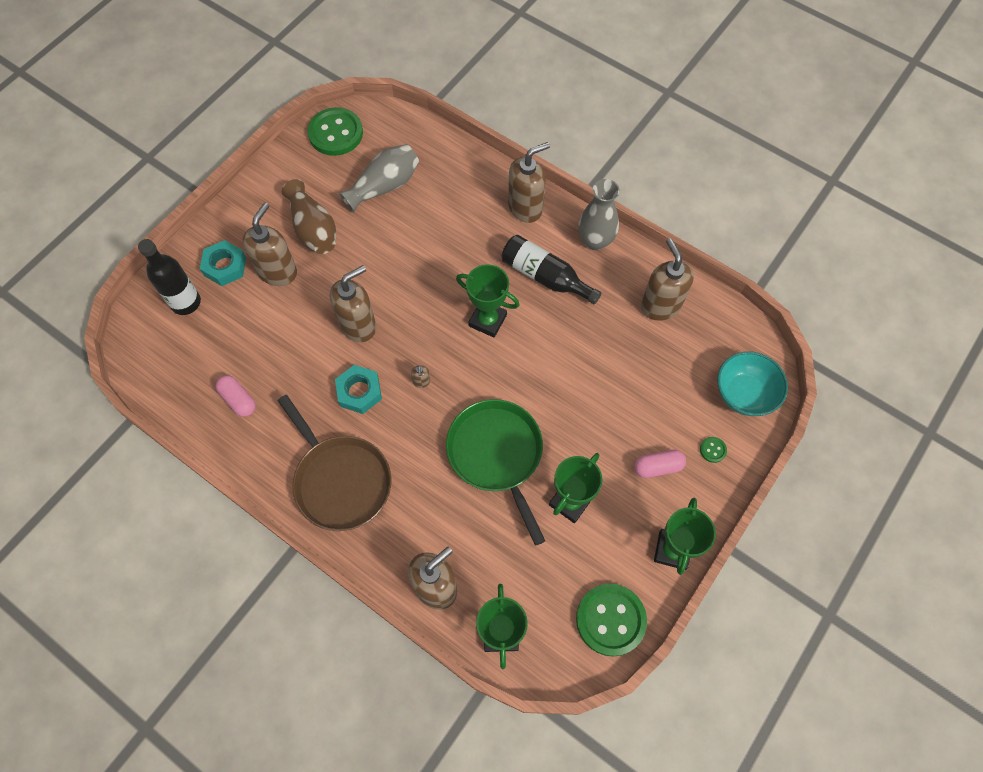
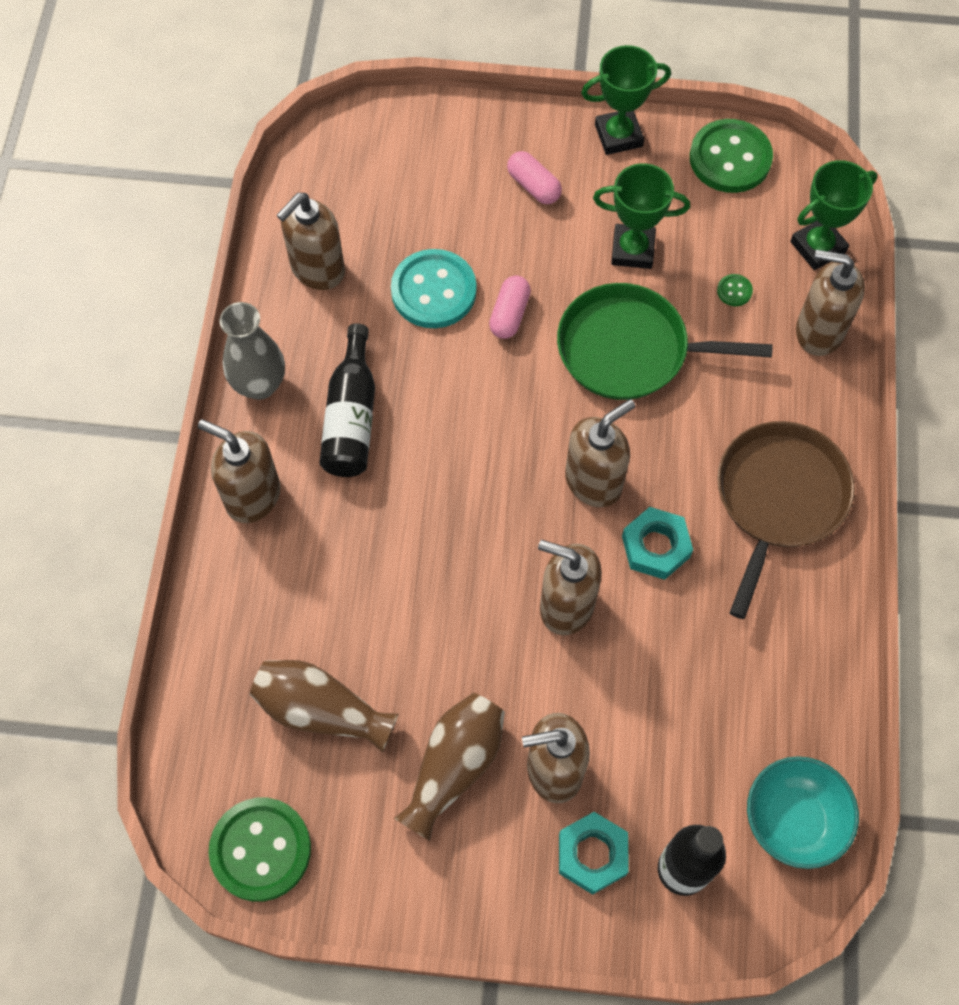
camera: 120 degrees left, 0 degrees up
(238, 400) = (767, 690): pink capsule -> pink capsule (509, 314)
(384, 186) = (321, 711): grey vase -> brown vase
(421, 382) = (594, 481): brown soap dispenser -> brown soap dispenser, size x2.48
(487, 320) = (459, 451): green trophy -> none
(496, 454) = (629, 349): green pan -> green pan turned 60 degrees clockwise
(607, 362) = (433, 291): none -> turquoise button
(713, 450) = (477, 143): green button -> green button (734, 291)
(744, 394) = (387, 140): turquoise bowl -> turquoise bowl (793, 820)

